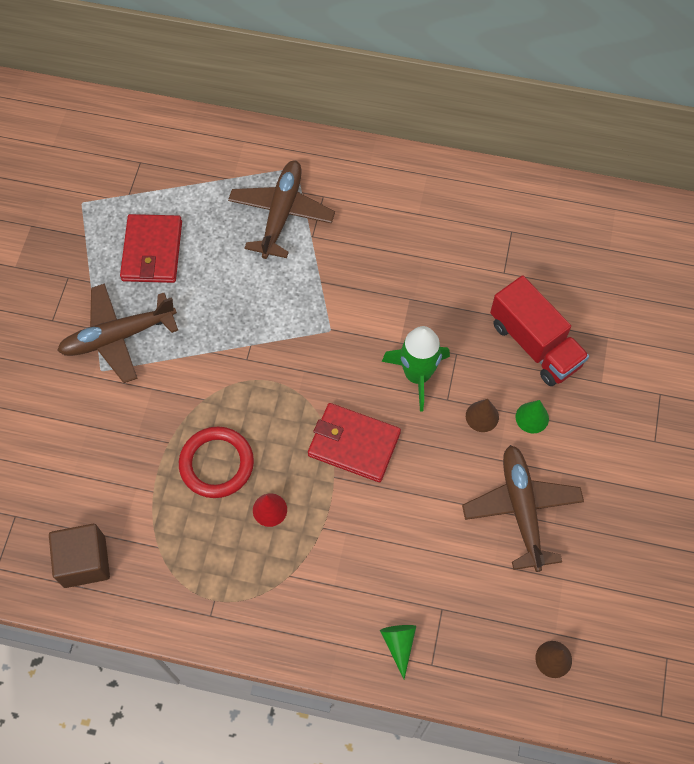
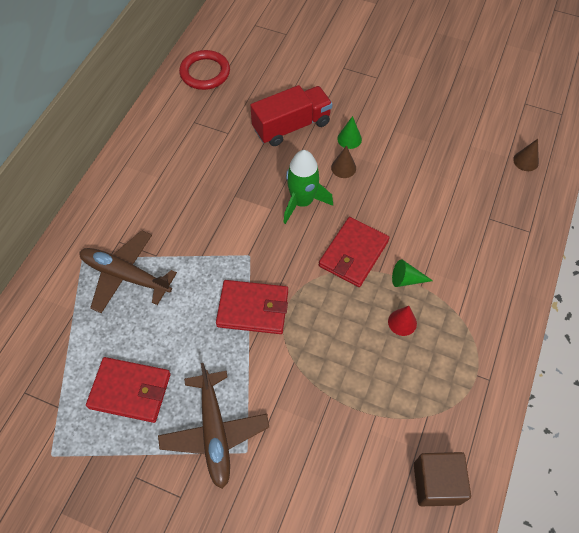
camera: 80 degrees left, 5 degrees down
(216, 464) = (356, 358): red ring -> red ring (205, 73)
(262, 347) = (253, 309): none -> red wallet
(399, 644) = (515, 249): green cone -> green cone (406, 279)
(521, 509) = (418, 158): brown plane -> none

